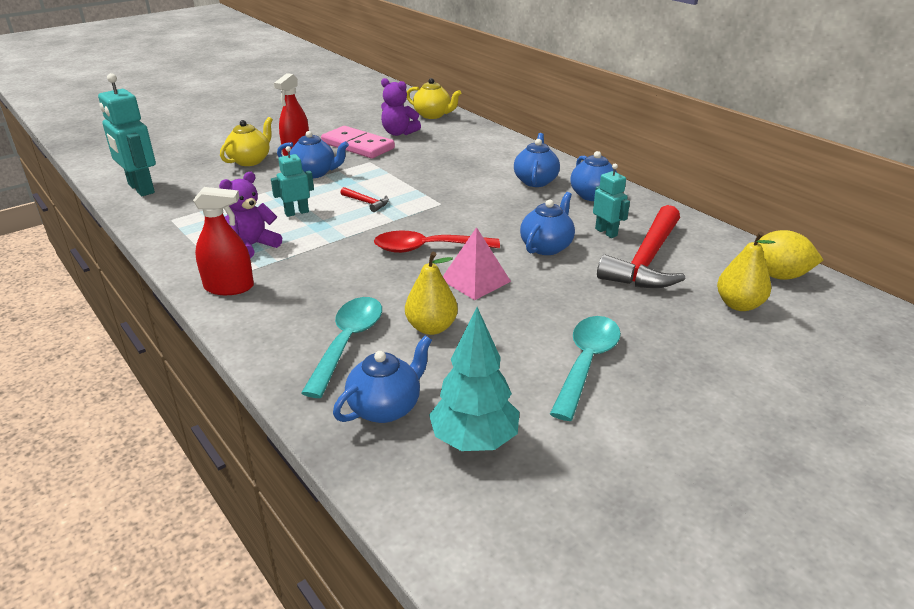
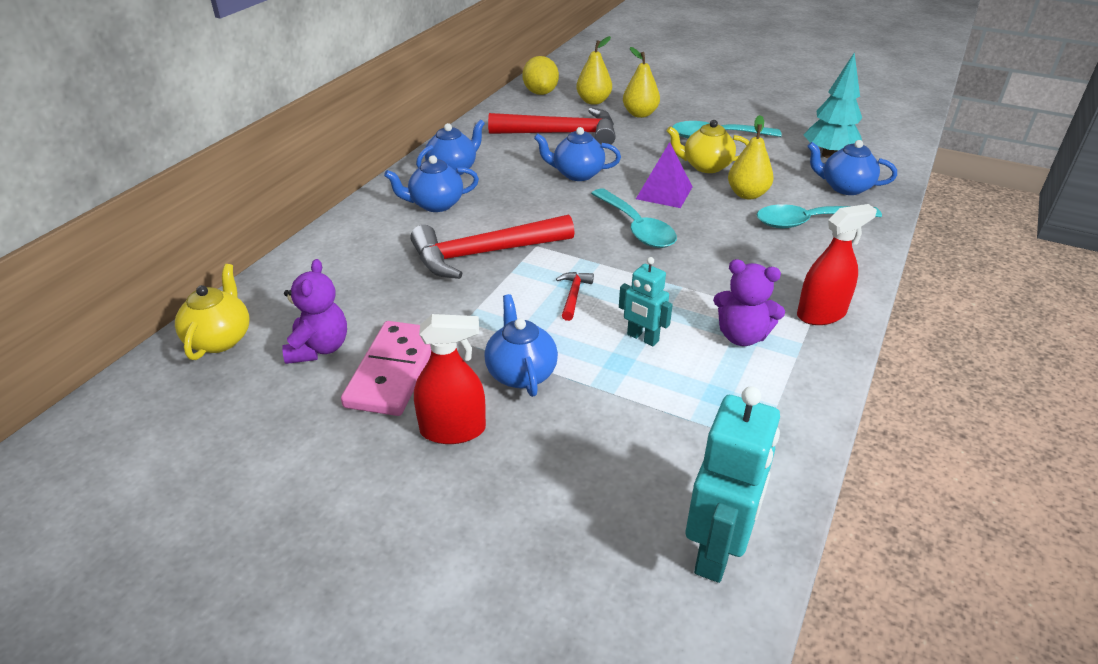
camera: 115 degrees left, 5 degrees up
(229, 287) = (821, 314): red spray bottle -> red spray bottle turned 90 degrees clockwise
(250, 160) = (520, 469): yellow teapot -> yellow teapot (705, 166)
(427, 248) = (636, 228): red spoon -> turquoise spoon
(448, 185) = (485, 254): none -> red hammer
(475, 280) = (664, 192): pink pyramid -> purple pyramid
(606, 232) = (526, 154): turquoise robot -> none
(684, 327) = (640, 114): none -> yellow pear

